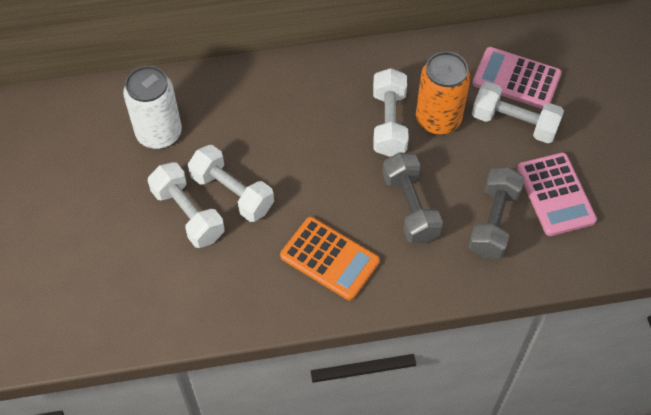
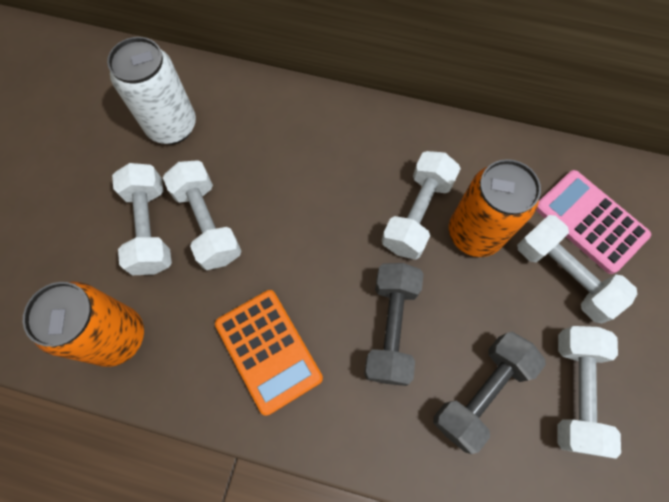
camera: 25 degrees right, 10 degrees up
(209, 297) = (117, 336): none -> orange can
(555, 194) = (574, 391): pink calculator -> white dumbbell

